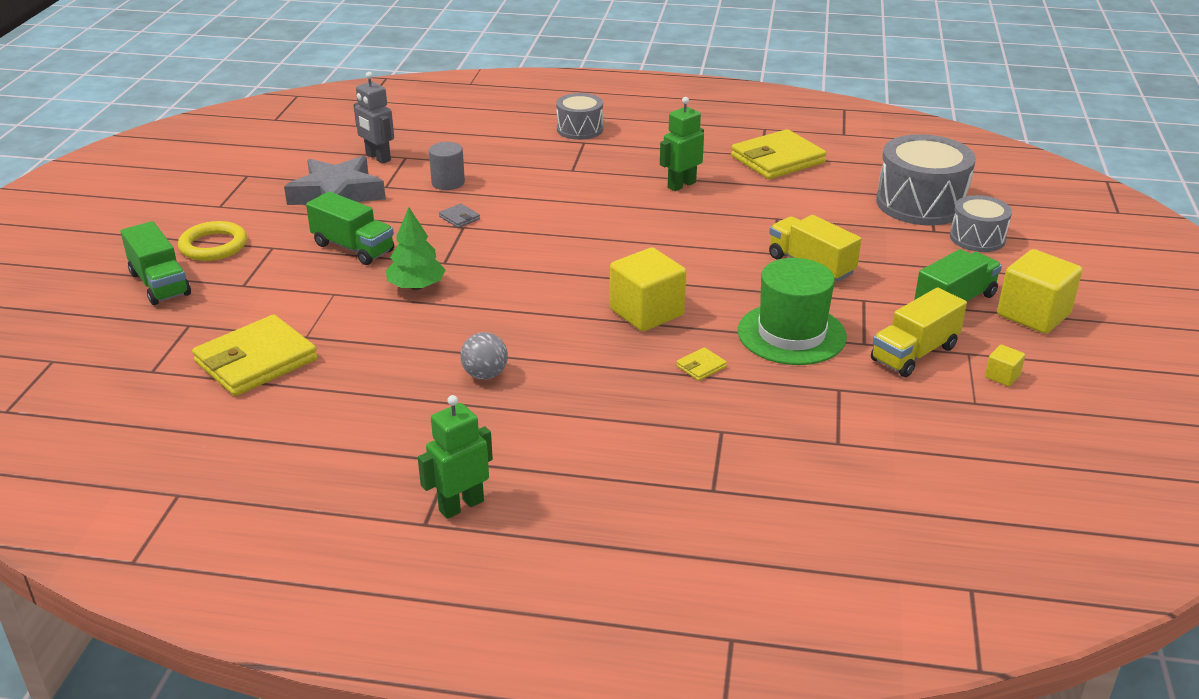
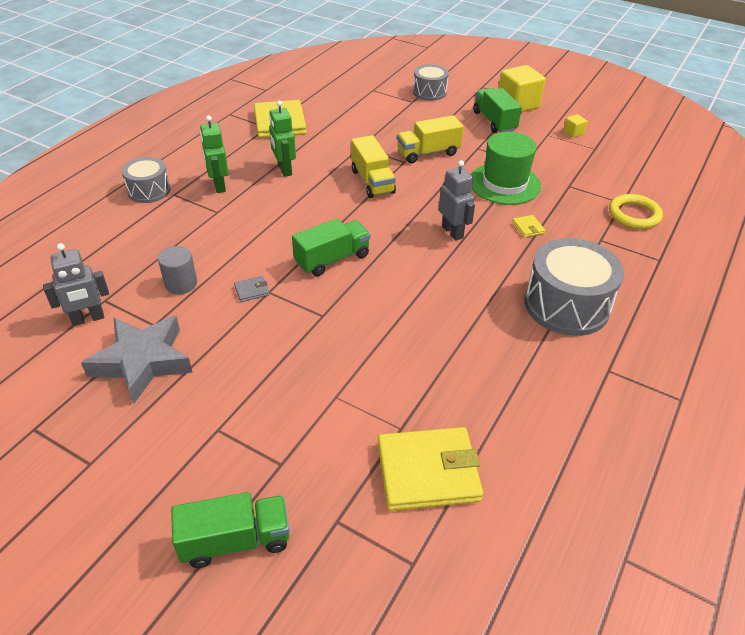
camera: 70 degrees left, 10 degrees up
(213, 246) = (180, 480): yellow ring -> yellow ring (634, 215)
(256, 361) = (428, 472): yellow wallet -> yellow wallet turned 75 degrees counterclockwise
(353, 248) = (259, 368): green truck -> green truck (332, 259)
(416, 286) = (353, 340): green tree -> none
(461, 505) = (662, 376): green robot -> green robot (219, 186)
(485, 375) = (503, 328): grey ball -> none
(646, 312) = (452, 232): yellow cube -> grey robot
(914, 353) = (542, 150): yellow truck -> yellow truck (372, 181)
(920, 204) = (378, 95): grey drum -> grey drum (566, 305)

